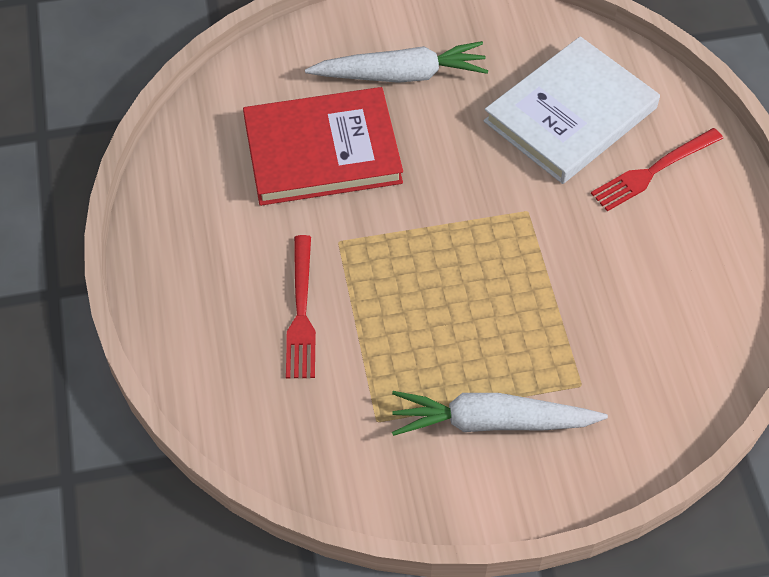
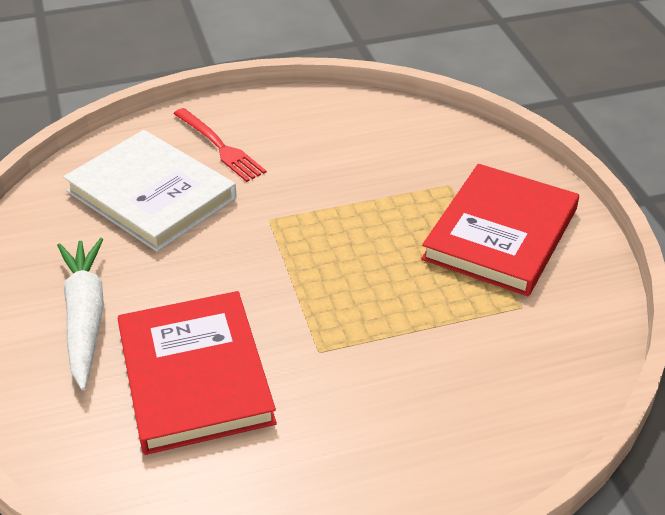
camera: 95 degrees left, 15 degrees down
(301, 312) = (414, 373): red fork -> none
(491, 422) = (500, 234): white carrot -> red book

